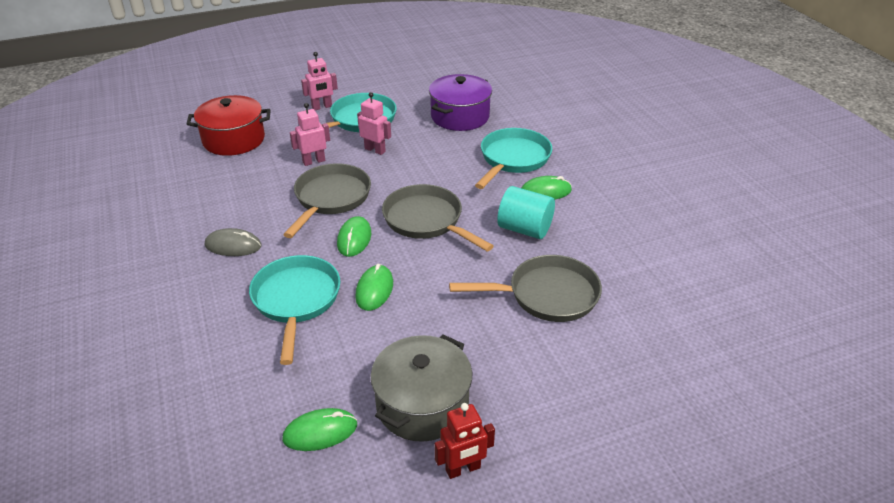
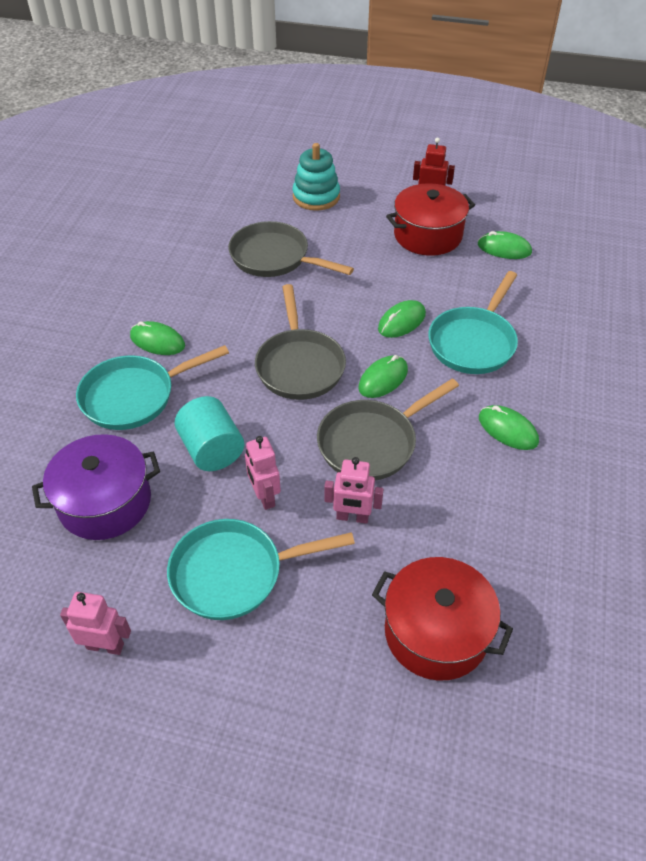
camera: 145 degrees left, 10 degrees up
(233, 245) = (508, 430): grey mouse -> green mouse
(322, 107) = (261, 644): pink robot -> pink robot (105, 646)
(422, 404) = (427, 235): grey pot -> red pot
(524, 229) = (224, 314): turquoise cylinder -> turquoise cylinder (212, 450)
(595, 393) = (316, 197): none -> turquoise stacking toy

